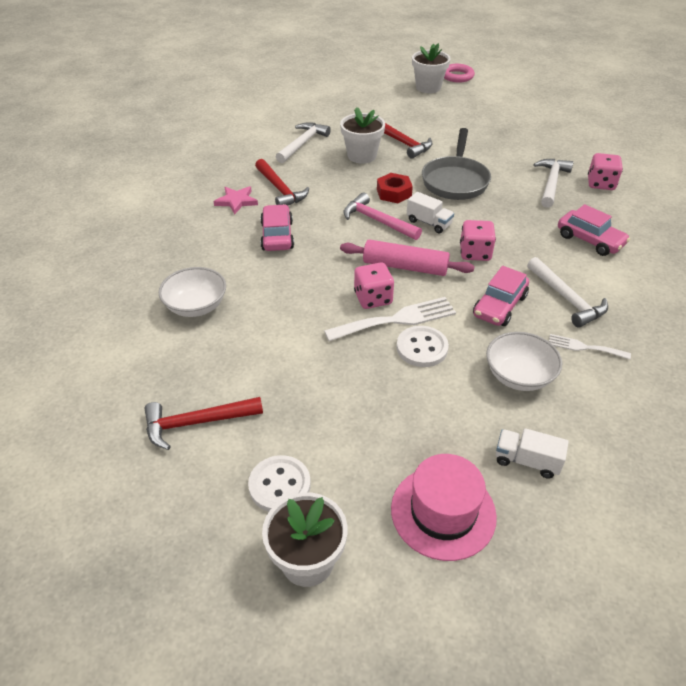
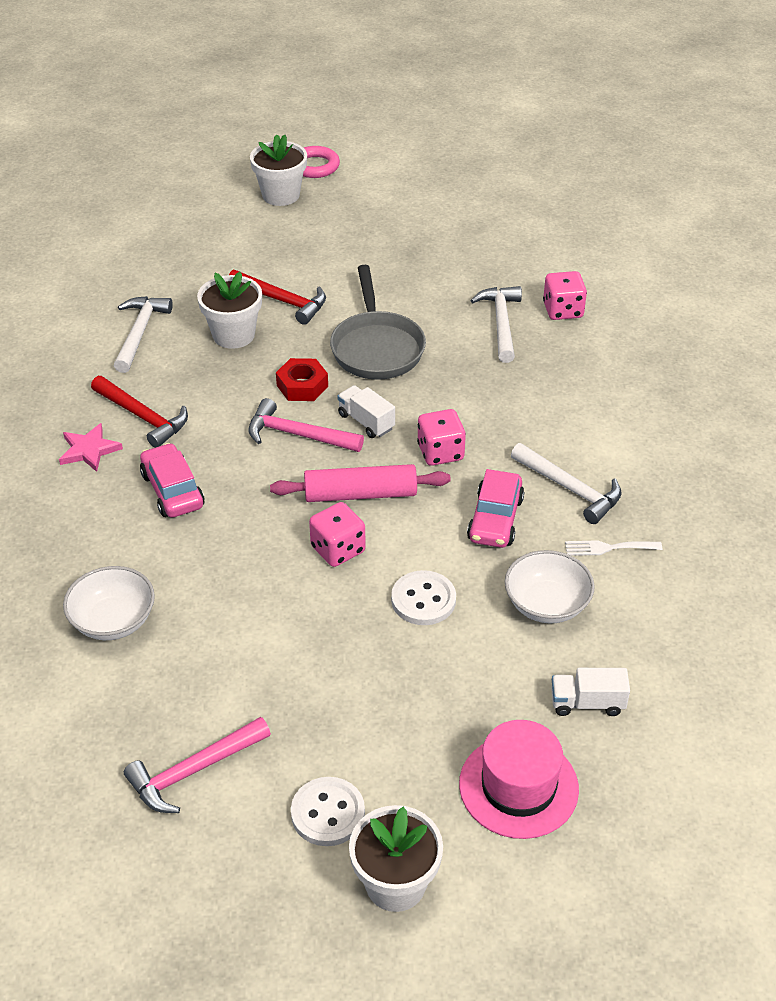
camera: 20 degrees left, 0 degrees up
(196, 423) = (193, 771): red hammer -> pink hammer
(396, 320) = (378, 571): white fork -> none
(429, 223) = (366, 422): white truck -> white truck turned 150 degrees counterclockwise
(590, 240) = (573, 399): pink car -> none

